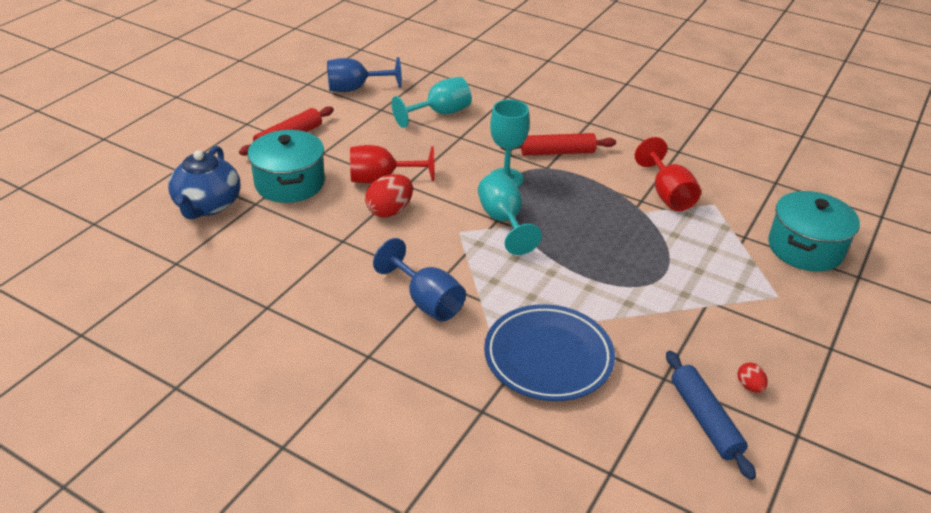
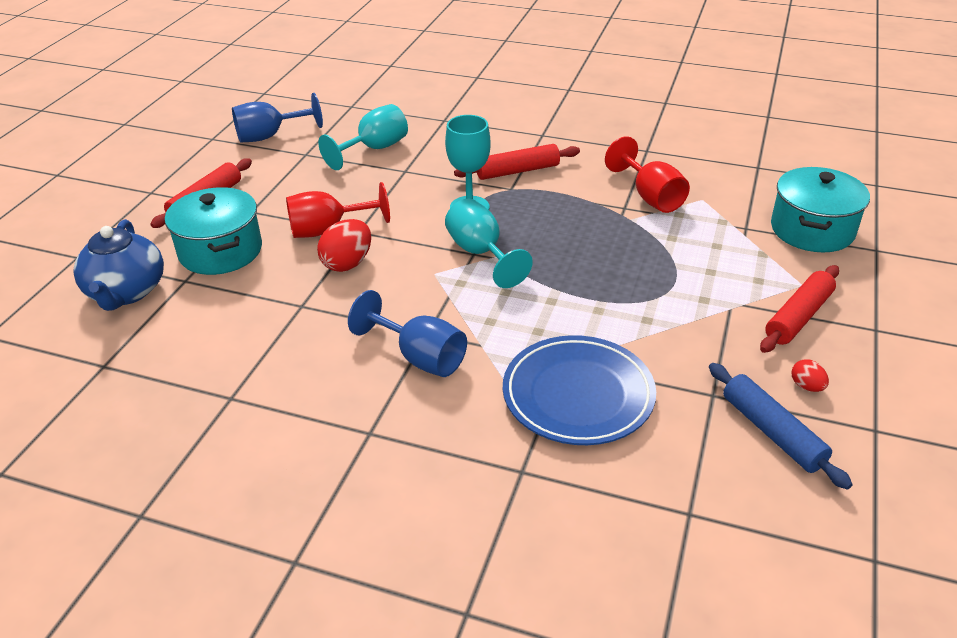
camera: 10 degrees left, 0 degrees up
(764, 324) = (798, 317): none -> red rolling pin

